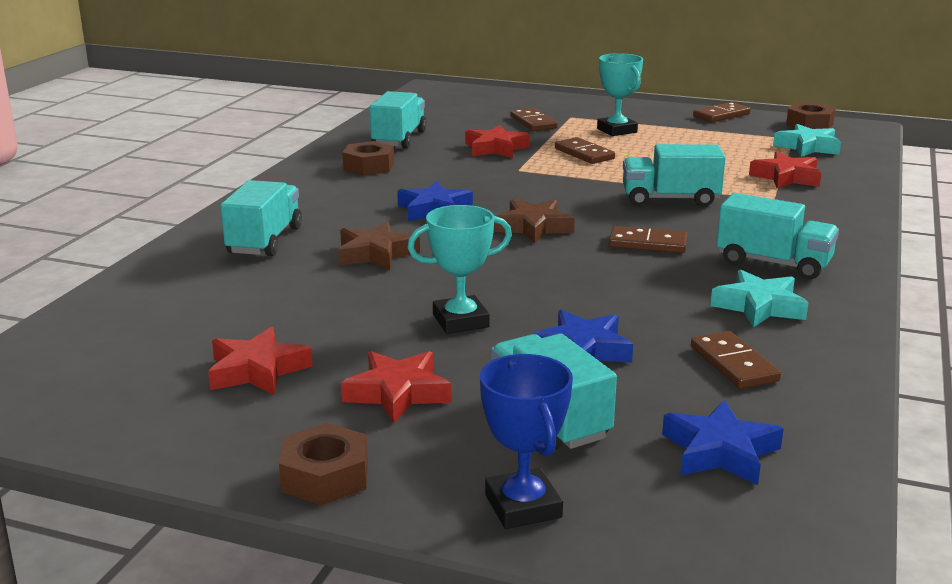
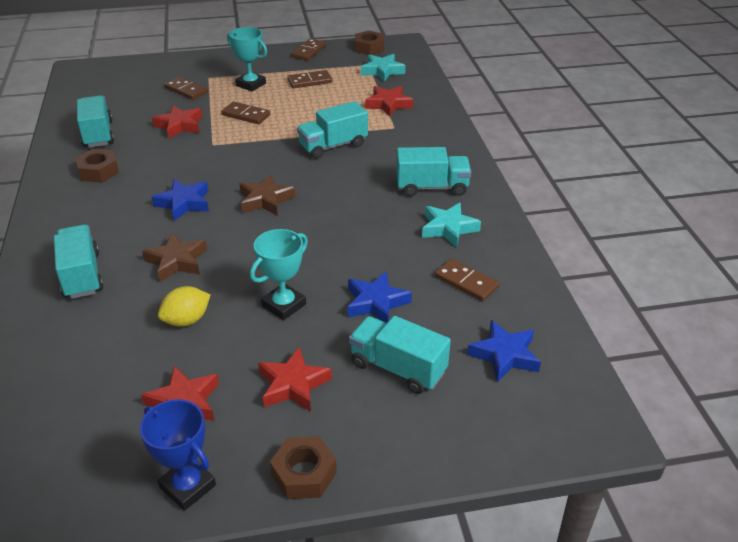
camera: 30 degrees left, 15 degrees up
(335, 304) = (187, 320): none -> yellow lemon
(523, 506) = (433, 443): blue trophy -> blue trophy (188, 486)
(647, 244) = (348, 193): brown domino -> brown domino (310, 81)

